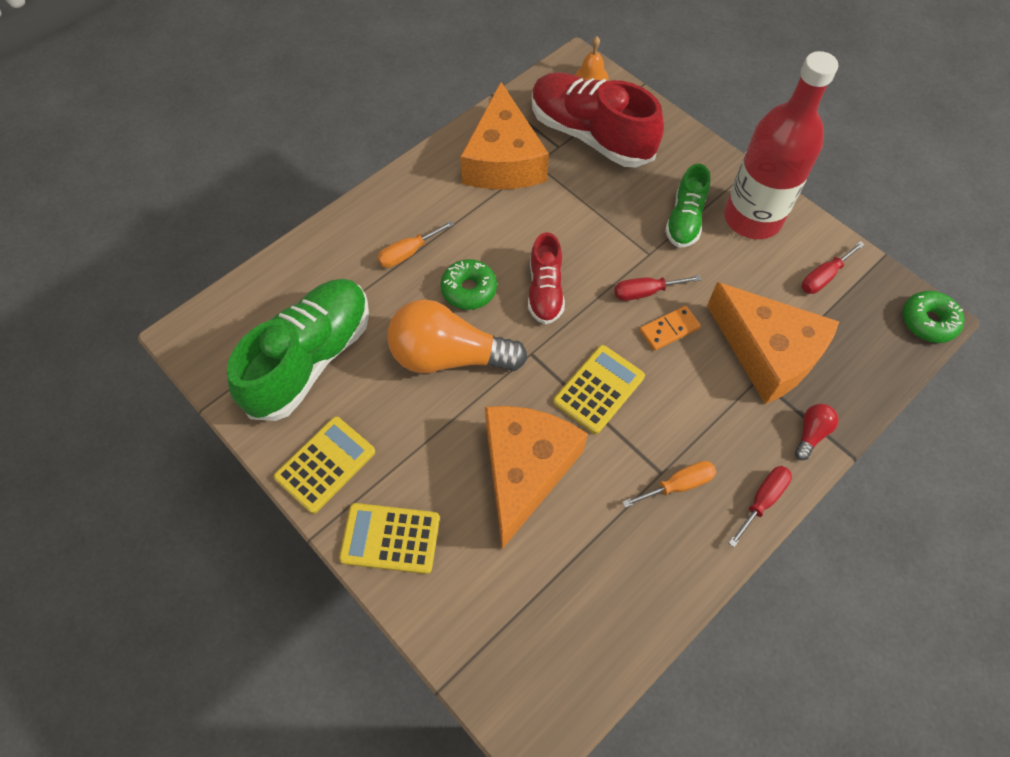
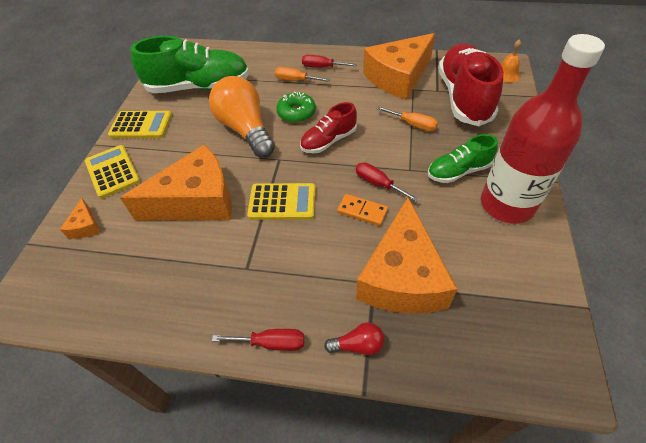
camera: 55 degrees right, 10 degrees down
(465, 609) = (85, 226): none -> orange cheese
(678, 485) = (244, 283): orange screwdriver -> orange screwdriver (413, 125)
(823, 277) = (510, 275): red screwdriver -> red screwdriver (322, 67)
(928, 321) = (560, 379): green donut -> none

